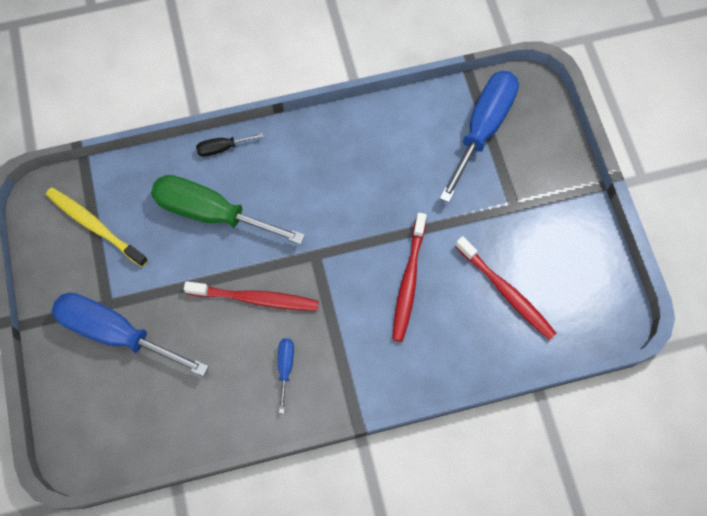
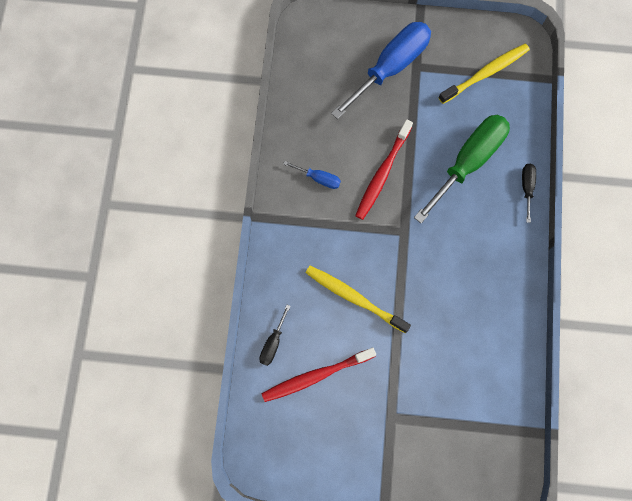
camera: 110 degrees right, 5 degrees up
(408, 282) = (354, 297): red toothbrush -> yellow toothbrush
(483, 128) = (477, 421): blue screwdriver -> none
(491, 348) = (273, 343): none -> black screwdriver

